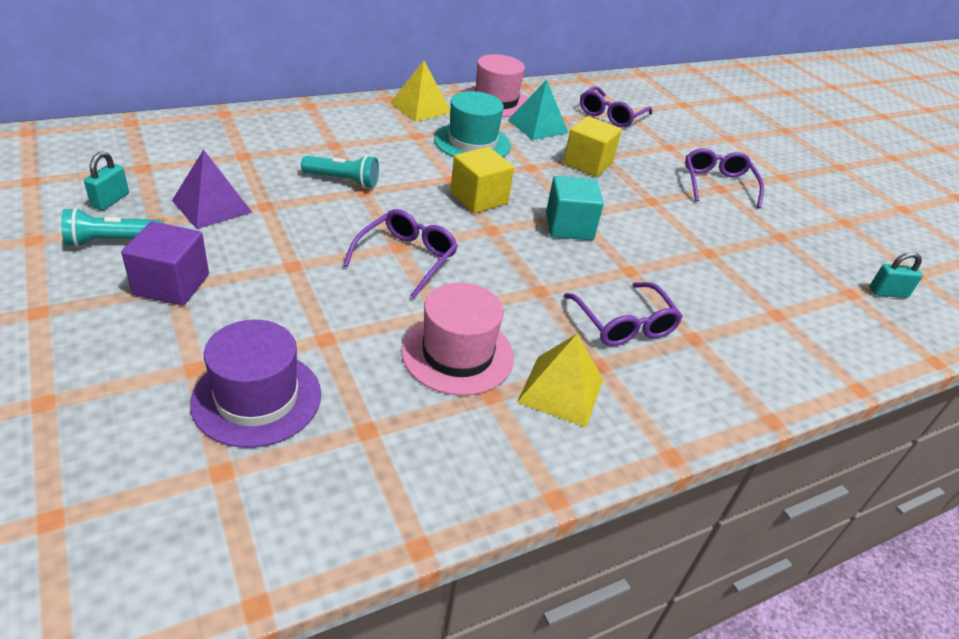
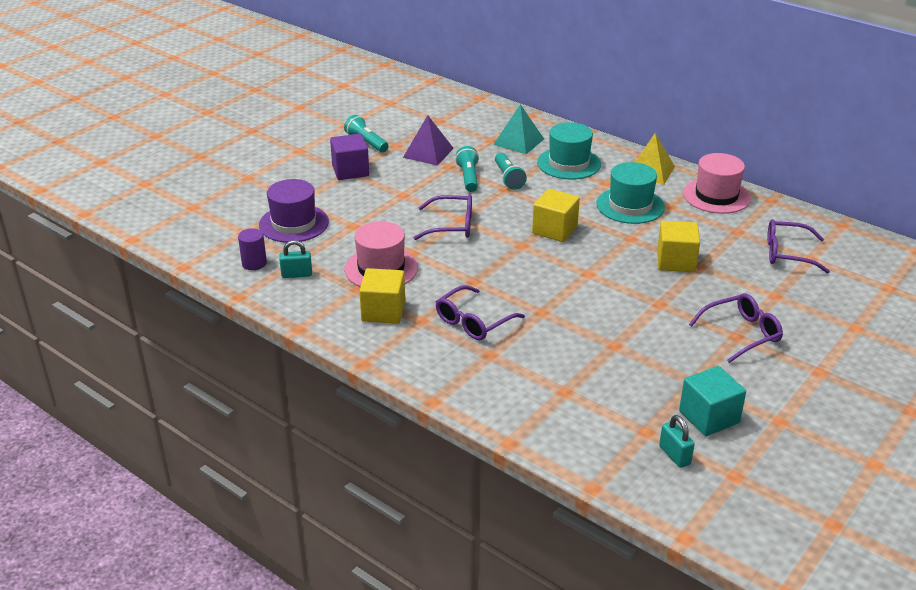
camera: 70 degrees right, 5 degrees down
(110, 200) = (399, 127): turquoise padlock -> turquoise padlock (297, 274)
(309, 203) = (468, 177): none -> turquoise flashlight
(333, 490) = (254, 263): none -> purple cylinder
(355, 136) = (569, 163): none -> turquoise hat
(538, 126) = (703, 225): turquoise pyramid -> turquoise pyramid (518, 141)
(561, 390) = (383, 311): yellow pyramid -> yellow cube
(569, 226) = (567, 274): turquoise cube -> turquoise cube (709, 417)

